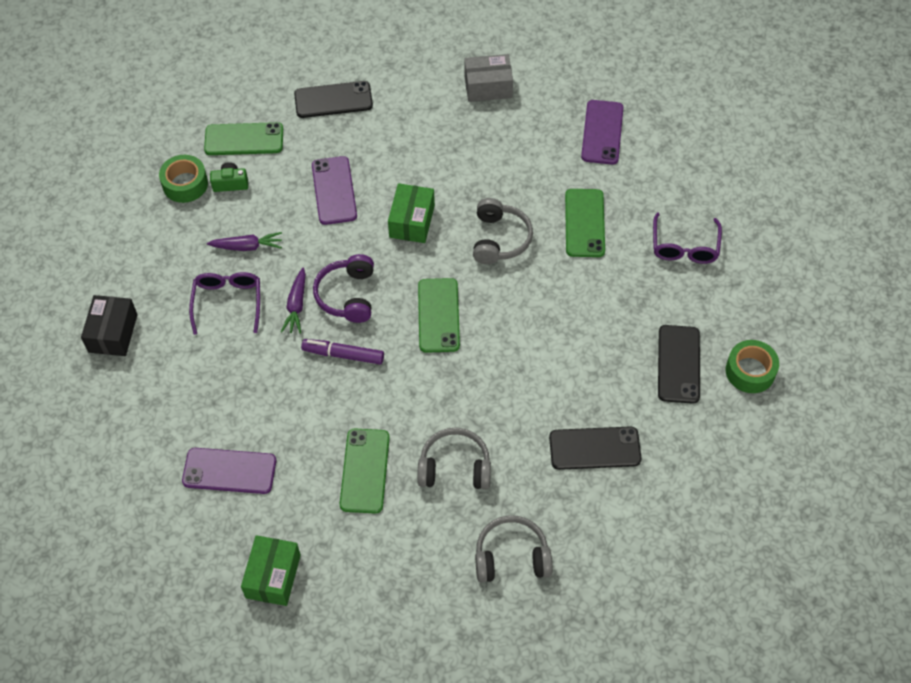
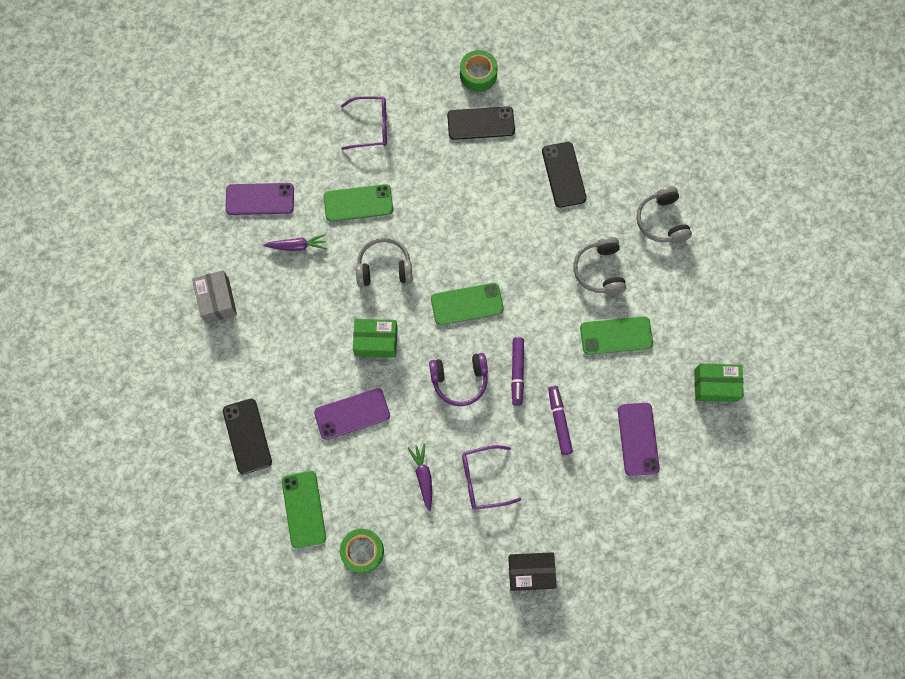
camera: 100 degrees left, 15 degrees up
(230, 183) = (356, 509): green camera -> none
(273, 389) = (559, 421): none -> purple marker
(296, 306) = (477, 420): purple carrot -> purple carrot (297, 246)

